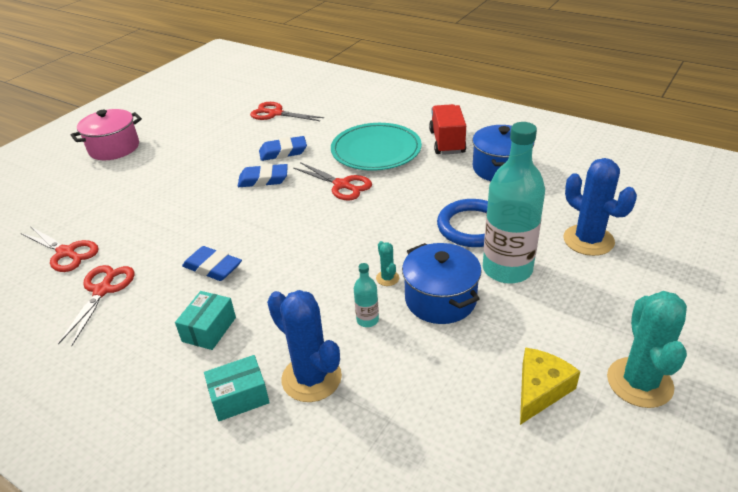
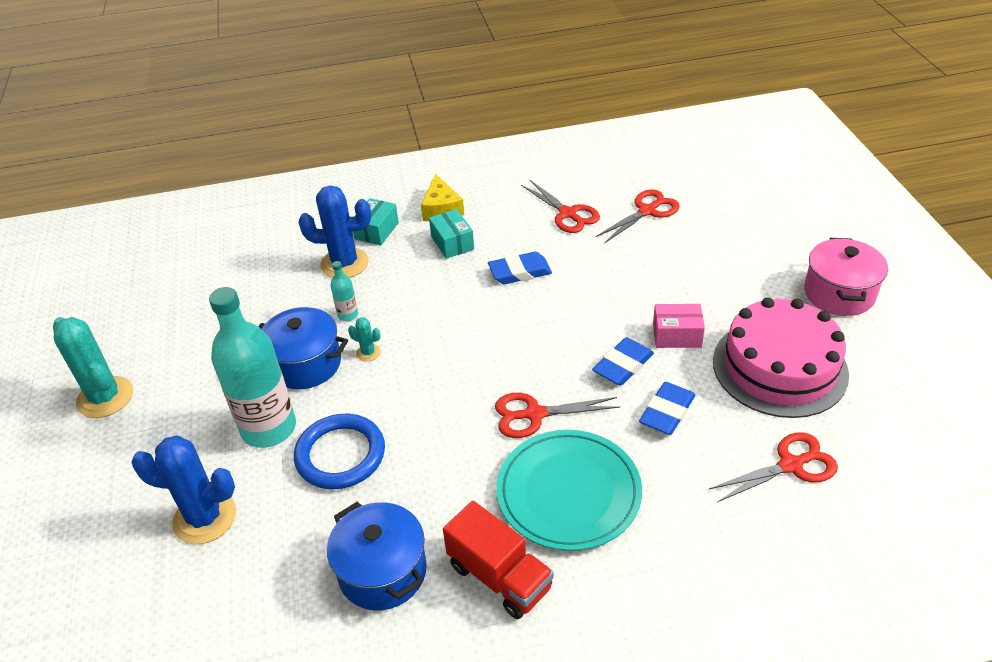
camera: 135 degrees right, 5 degrees up
(66, 253) = (647, 211): red scissors -> red scissors turned 150 degrees clockwise
(205, 140) = (779, 367): none -> pink cake
(213, 176) = (676, 335): none -> pink box
(540, 390) = (179, 349): yellow cheese -> yellow cheese (441, 209)

